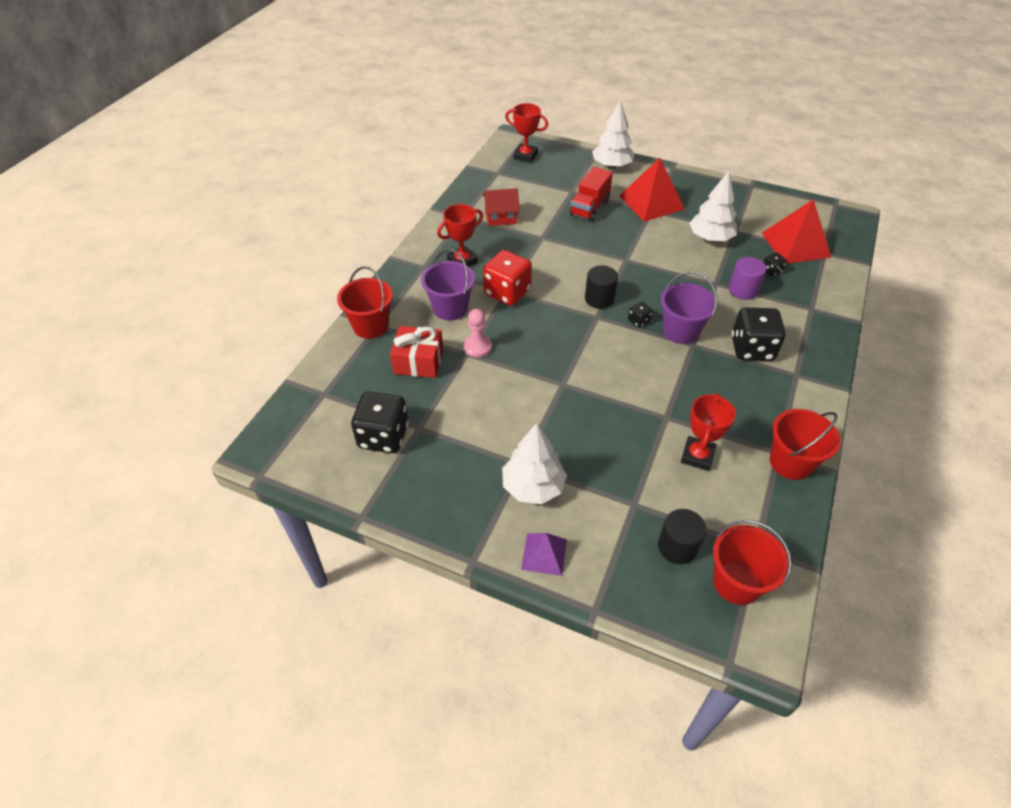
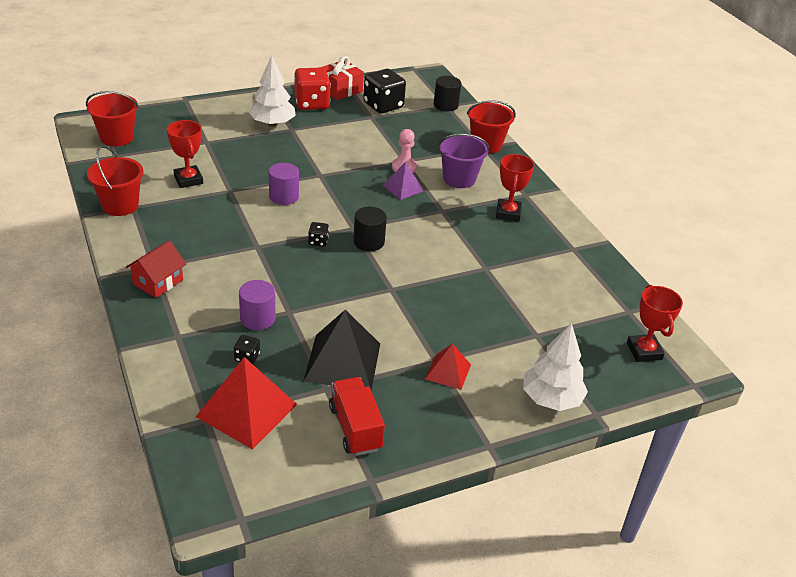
camera: 130 degrees right, 10 degrees down
(418, 361) = (425, 142): red gift -> red gift (340, 90)
(501, 217) = (545, 266): red house -> red house (158, 282)
(507, 292) = (440, 209): red dice -> red dice (312, 103)
(525, 156) = (644, 351): red trophy -> red trophy turned 75 degrees counterclockwise
(544, 554) = (233, 105): purple pyramid -> purple pyramid (403, 188)
(589, 207) = (493, 325): red truck -> red truck (355, 428)
(622, 380) = (284, 196): none -> purple cylinder
(651, 202) = (448, 371): red pyramid -> red pyramid, size x0.56
(677, 547) = (163, 136): black cylinder -> black cylinder (445, 105)
(680, 331) = (277, 251): purple bucket -> none
(710, 238) = (342, 362): white tree -> black pyramid
(752, 349) = (206, 268): black dice -> none

